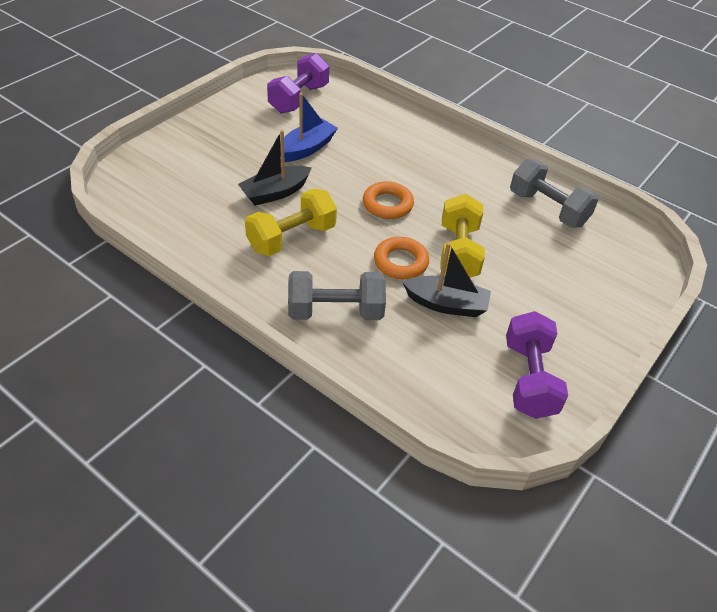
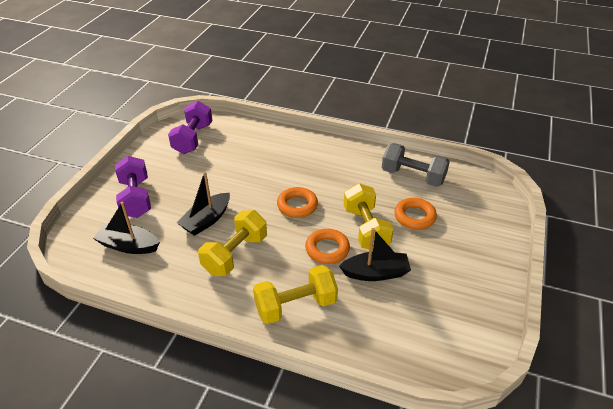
camera: 15 degrees left, 5 degrees down
(179, 196) = (129, 246): none -> black boat
(307, 148) = (216, 177): blue boat -> none
(335, 311) = (295, 305): grey dumbbell -> yellow dumbbell
(526, 255) = (414, 216): none -> orange ring
(529, 379) = (461, 314): purple dumbbell -> purple dumbbell (136, 198)

